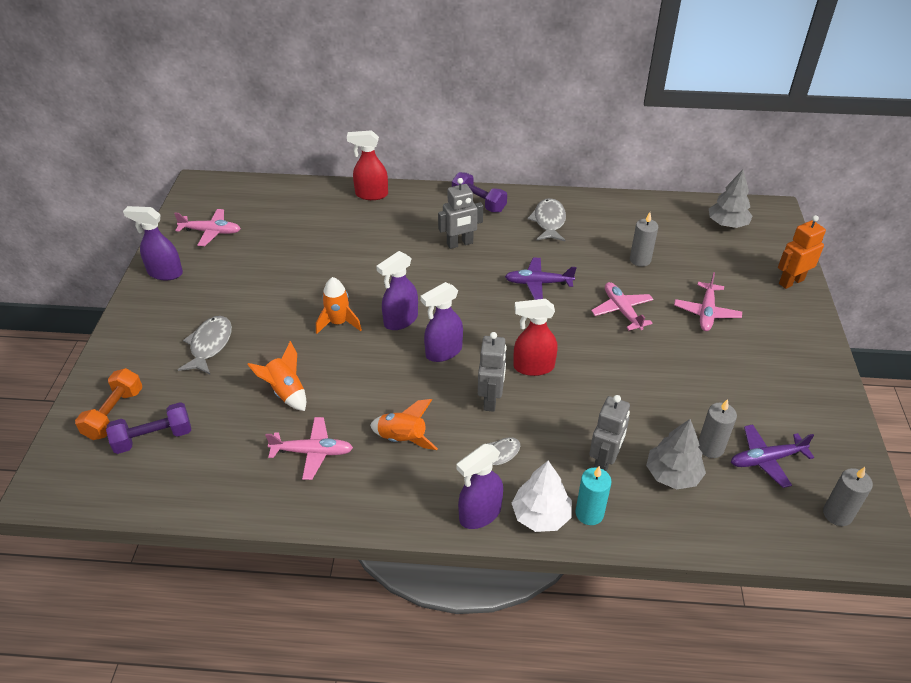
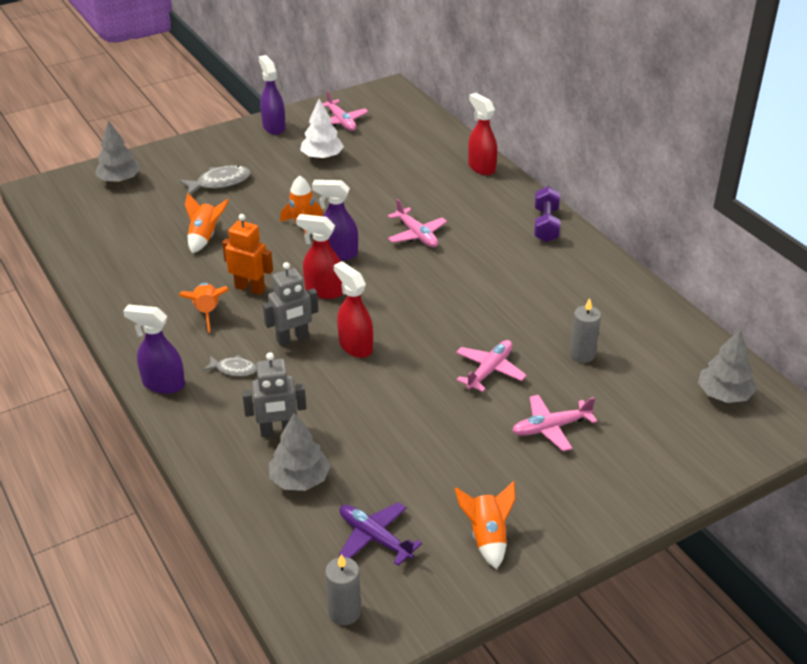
camera: 55 degrees right, 5 degrees down
(114, 414) = (119, 180): orange dumbbell -> grey tree
(153, 438) = (112, 206): purple dumbbell -> none
(312, 452) = (157, 277): pink plane -> pink plane (416, 235)
(443, 352) = (324, 291): purple spray bottle -> red spray bottle
(460, 244) = (472, 240): grey robot -> none
(538, 283) = (470, 305): purple plane -> none
(541, 515) = (188, 417): white tree -> white tree (322, 157)
(549, 221) = (570, 276): grey fish -> none
(589, 513) = (212, 444): turquoise candle -> none
(710, 448) = (356, 493): grey candle -> none
(791, 281) = (678, 475): orange robot -> orange robot (250, 288)
(799, 398) = (487, 537): none -> orange rocket

